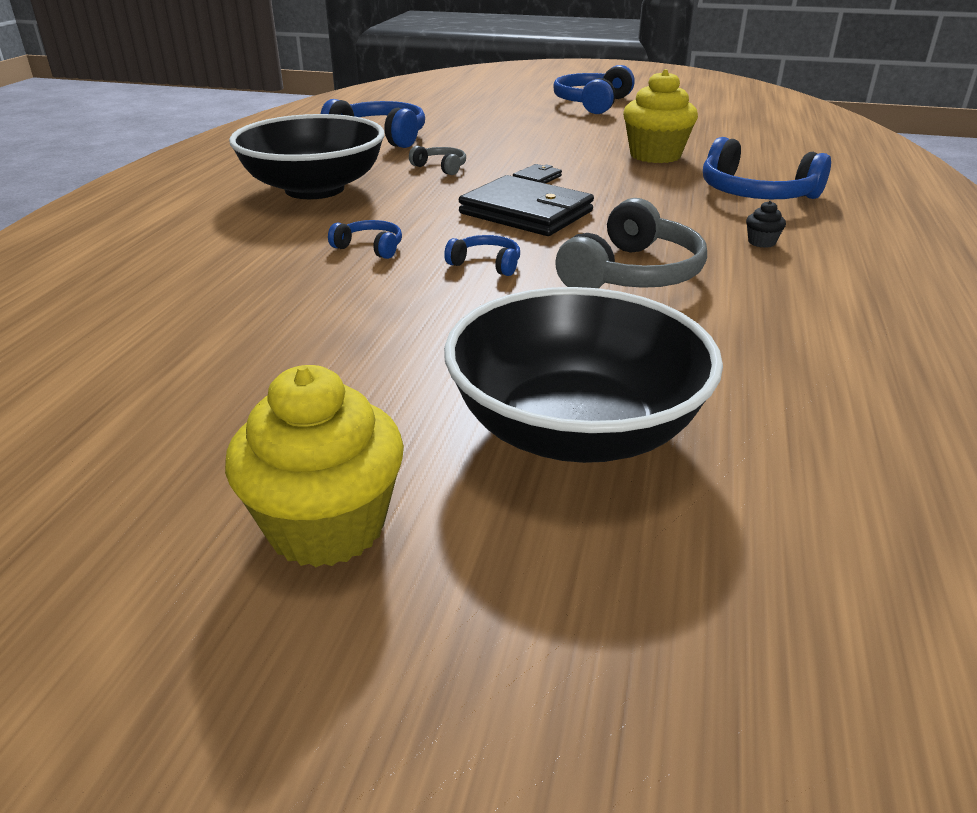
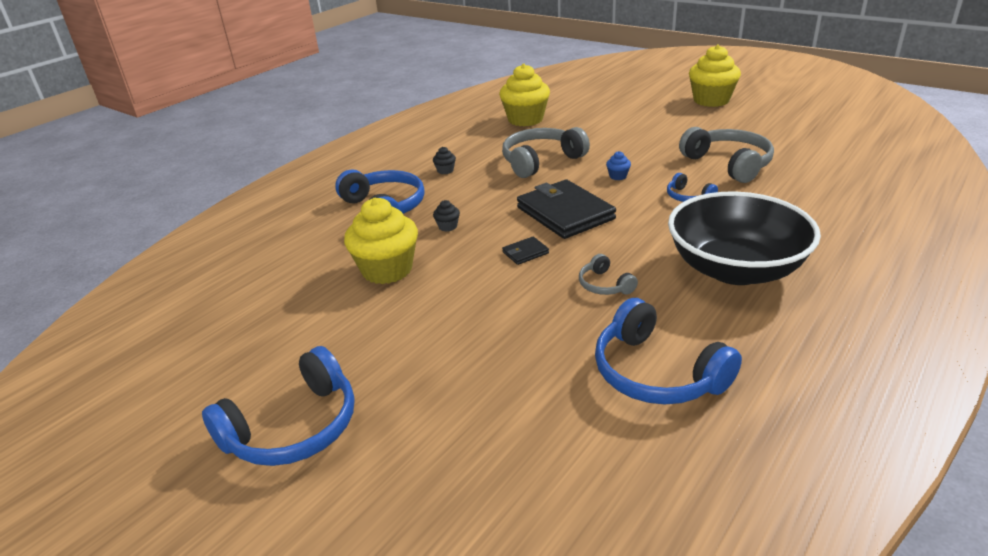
camera: 155 degrees left, 0 degrees up
(304, 306) = (728, 164): none -> grey headphones
(486, 264) = (618, 176): blue headphones -> blue cupcake
(575, 429) = (622, 111): black bowl -> none
(649, 187) = (447, 226): none -> black cupcake
(784, 367) = (525, 119): none -> yellow cupcake

